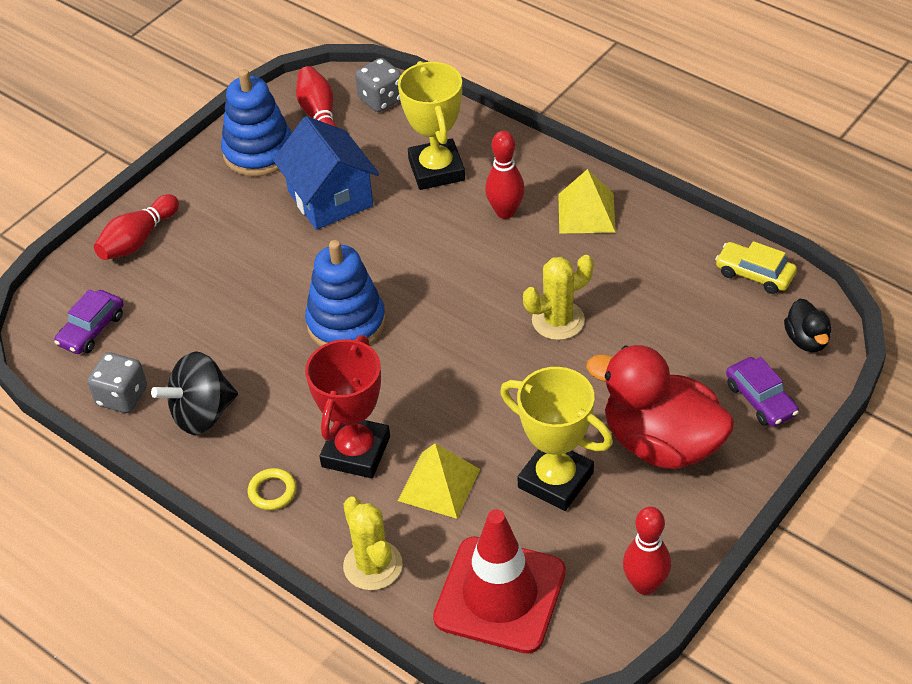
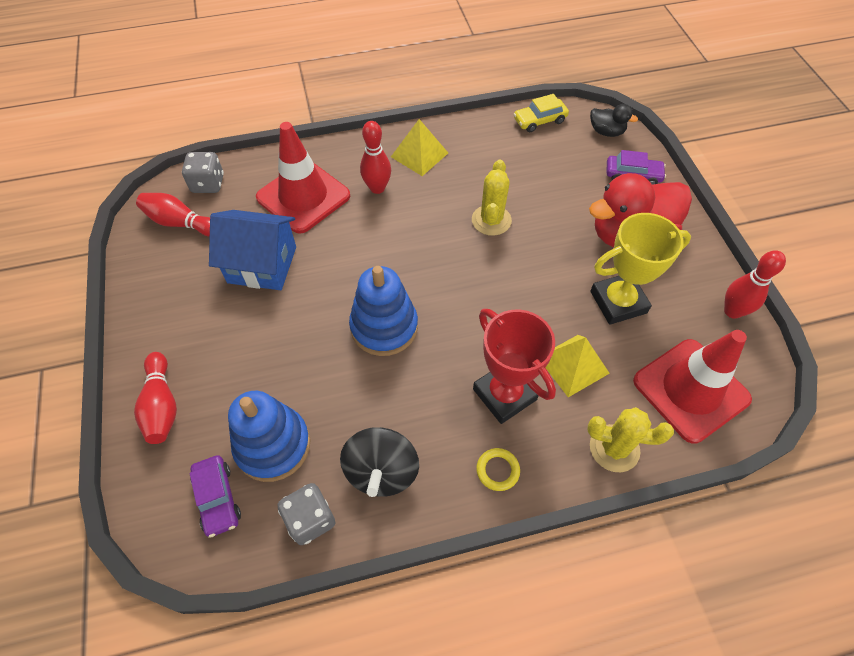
camera: 55 degrees left, 10 degrees up
(258, 152) = (169, 276): blue stacking toy -> blue stacking toy (273, 445)
(436, 170) = (303, 197): yellow trophy -> red traffic cone

